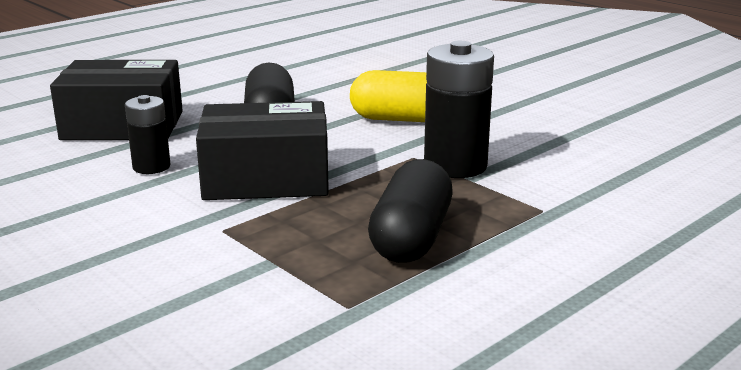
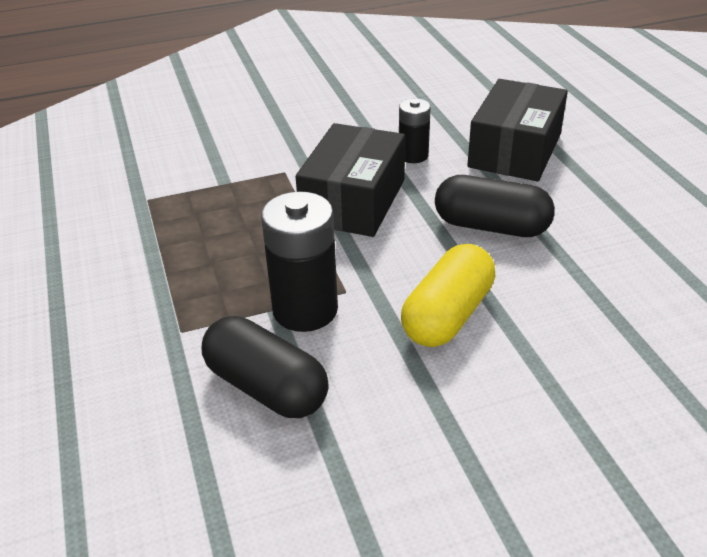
camera: 115 degrees right, 15 degrees up
(411, 237) = (201, 245): black capsule -> black capsule (266, 387)

